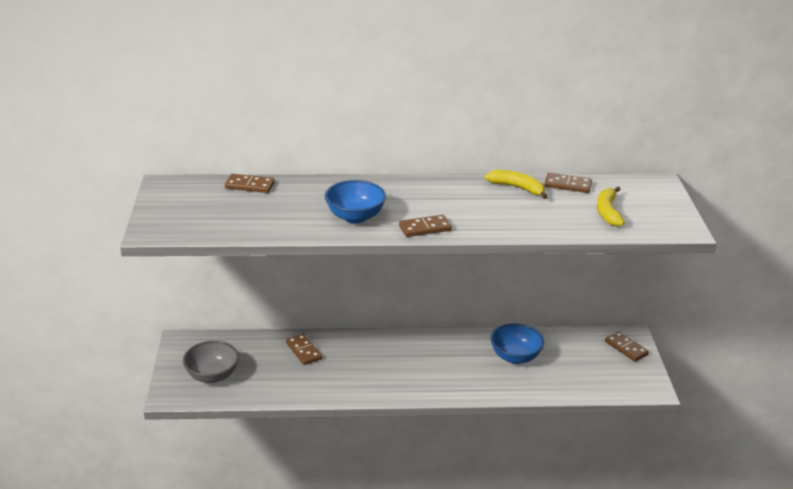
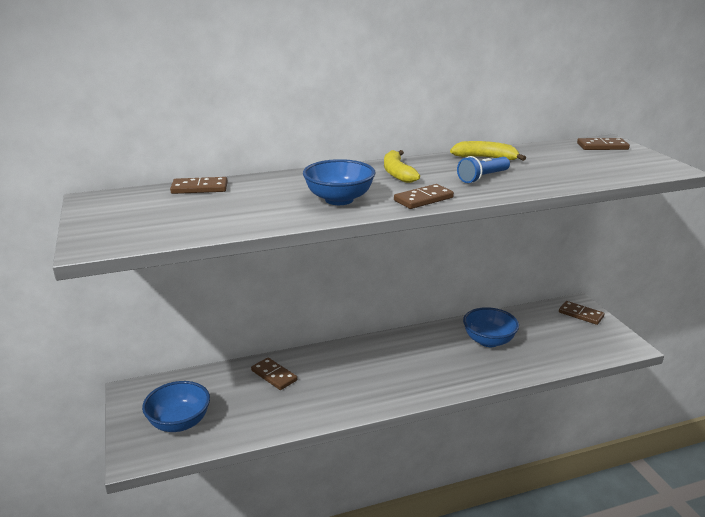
camera: 15 degrees left, 5 degrees down
(212, 375) = (179, 422): grey bowl -> blue bowl
(495, 212) = (482, 178): none -> blue flashlight
(567, 185) = (530, 151): brown domino -> brown domino (602, 146)
(607, 212) = (589, 165): yellow banana -> yellow banana (397, 173)

